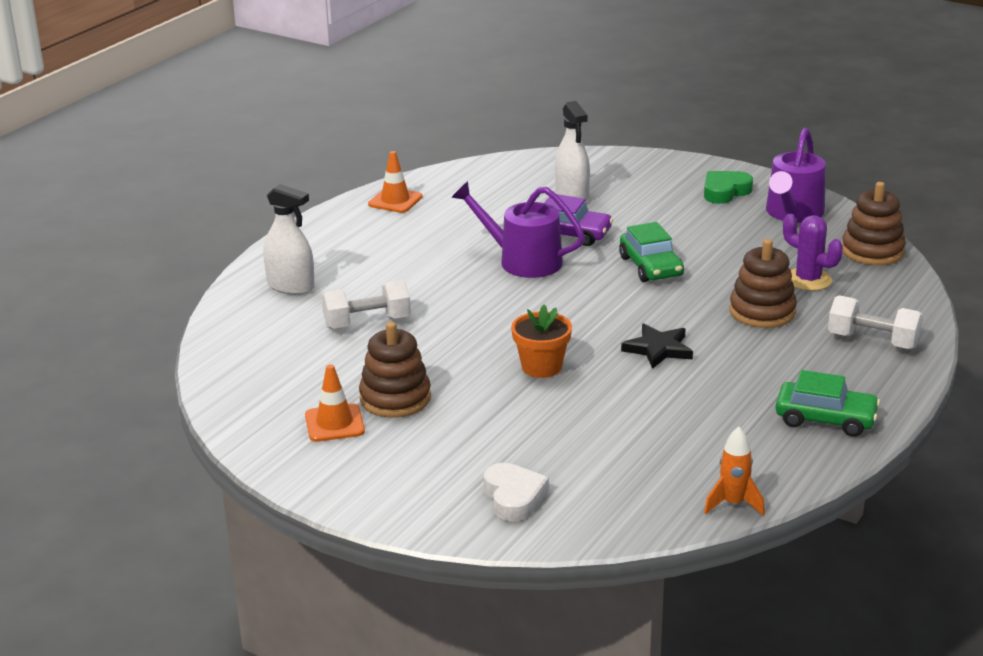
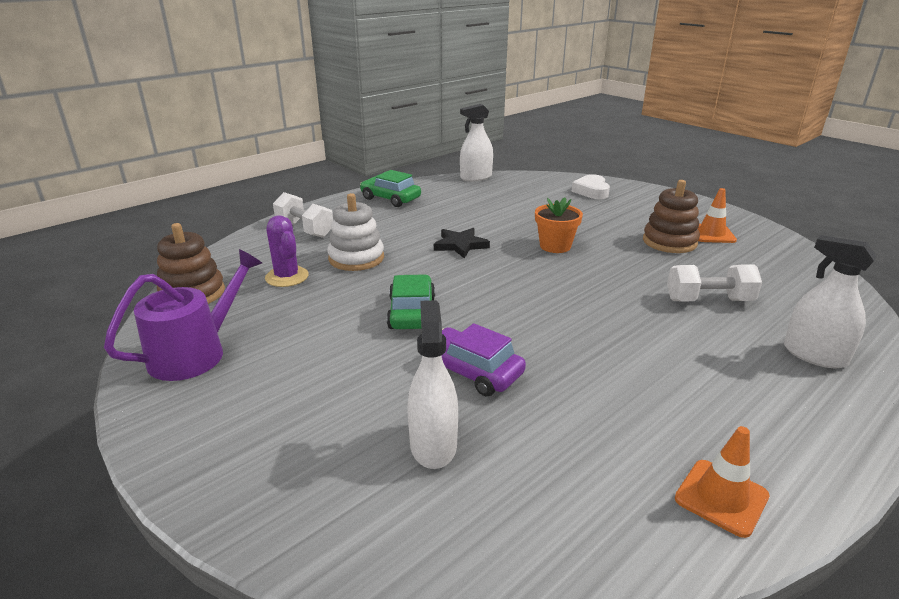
camera: 165 degrees left, 0 degrees up
(523, 261) = (541, 342): purple watering can -> none
(725, 192) = (225, 406): green heart -> none
(733, 504) = (476, 177): orange rocket -> white spray bottle
(762, 312) = (356, 258): brown stacking toy -> white stacking toy

